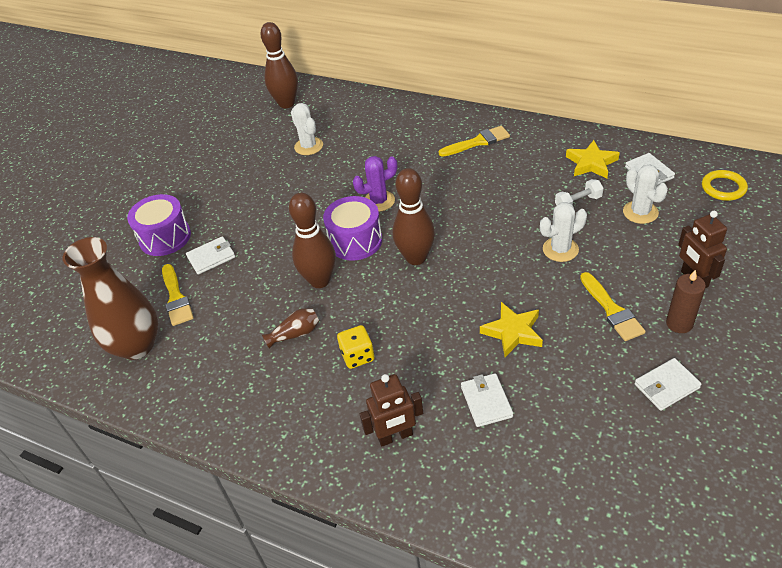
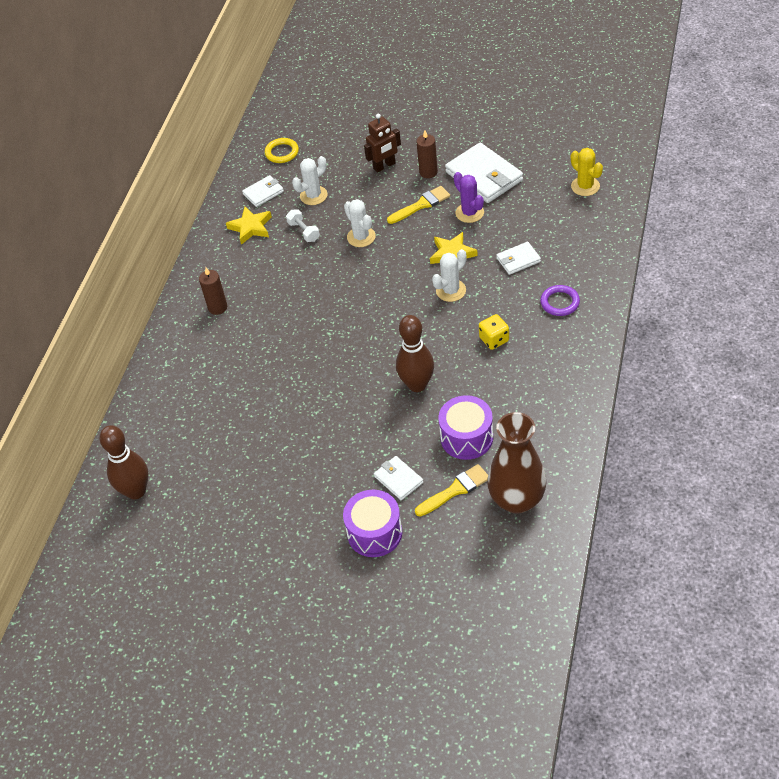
camera: 100 degrees left, 5 degrees up
(295, 334) = (480, 386): brown vase -> none
(308, 146) = (220, 446): white cactus -> white cactus (451, 290)
(355, 241) = (364, 371): purple drum -> purple drum (466, 437)
(379, 201) = (308, 365): purple cactus -> purple cactus (469, 213)
(395, 436) = (560, 302): brown robot -> purple ring
(416, 258) = (381, 324): brown bowling pin -> none
(477, 142) = (217, 307): yellow brush -> brown candle
(633, 520) = (585, 186): none -> yellow cactus
(666, 386) = (484, 176): white wallet -> white wallet, size x1.88

